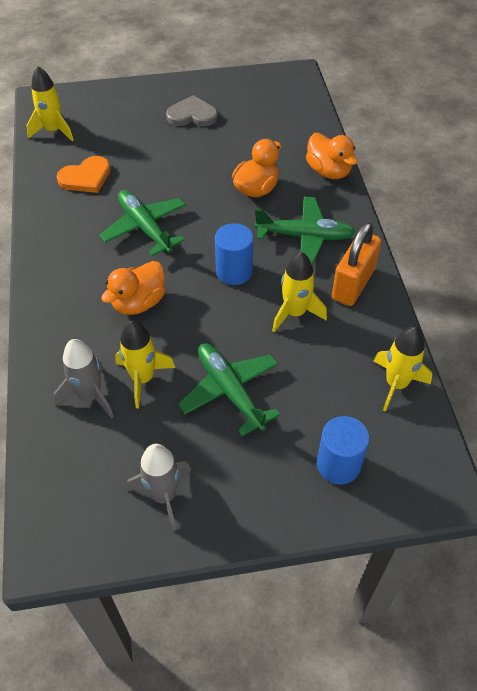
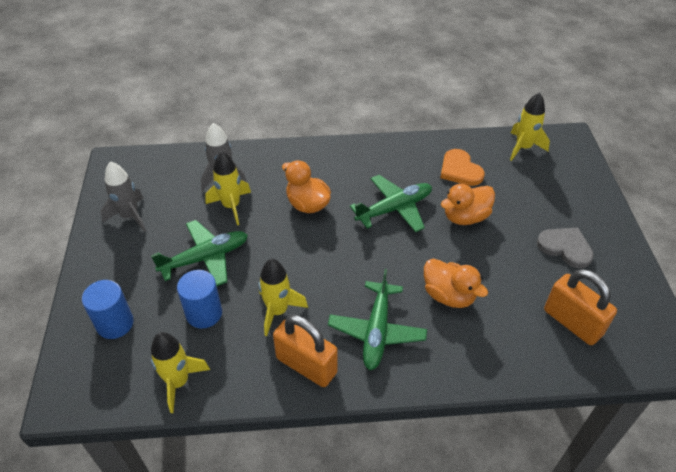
camera: 95 degrees right, 5 degrees down
(192, 115) = (565, 248): grey heart -> grey heart turned 60 degrees counterclockwise
(234, 271) = (334, 269): blue cylinder -> blue cylinder (204, 313)
(273, 119) = (572, 322): none -> orange padlock
(328, 171) = (481, 367): orange duck -> orange duck (465, 217)

